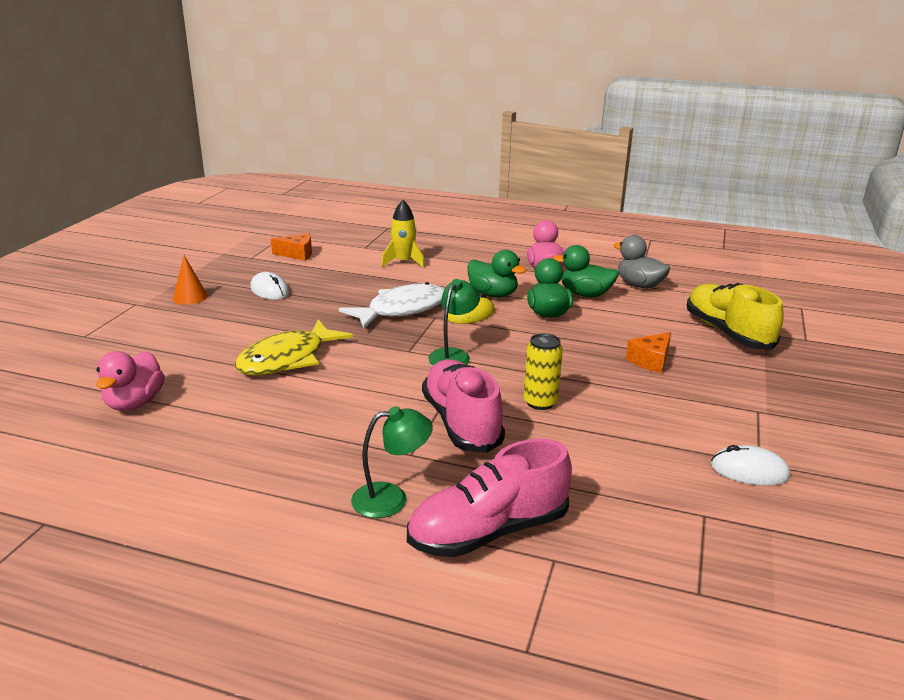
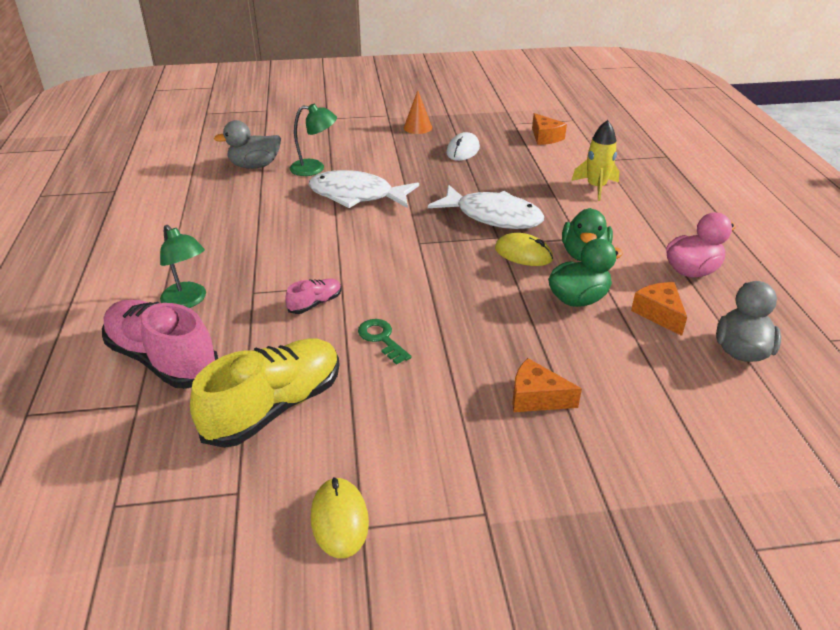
camera: 65 degrees right, 10 degrees up
(134, 403) = (255, 166): pink duck -> grey duck
(287, 359) = (357, 195): yellow fish -> white fish
(453, 355) = (431, 267): green lamp -> green lamp (314, 168)
(461, 423) = (315, 303): pink shoe -> pink shoe, size x0.45
(540, 402) = (381, 338): yellow can -> green key
(585, 294) = (659, 314): green duck -> orange cheese
(727, 333) = (684, 456): yellow shoe -> yellow shoe (274, 407)
(749, 470) = (339, 520): white mouse -> yellow mouse

